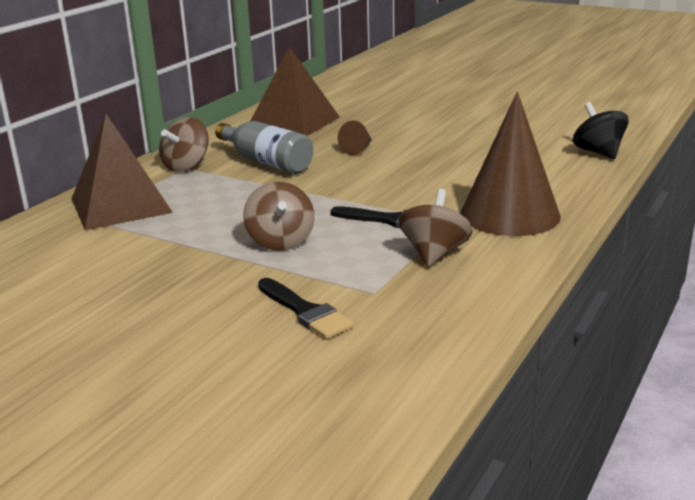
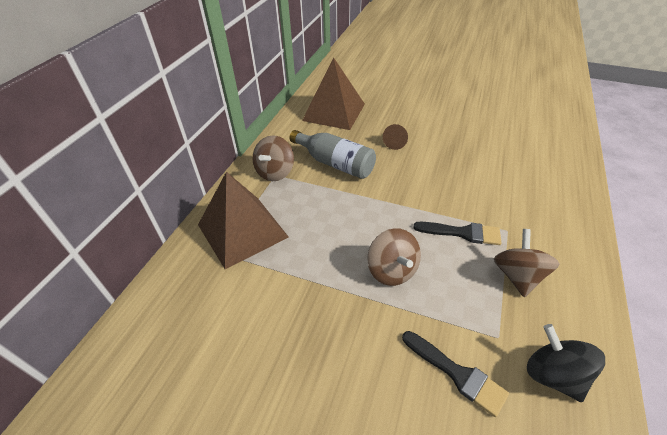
camera: 10 degrees left, 20 degrees up
(510, 214) = (545, 217): brown cone -> none
(598, 152) = (564, 135): black spinning top -> black spinning top (553, 374)

